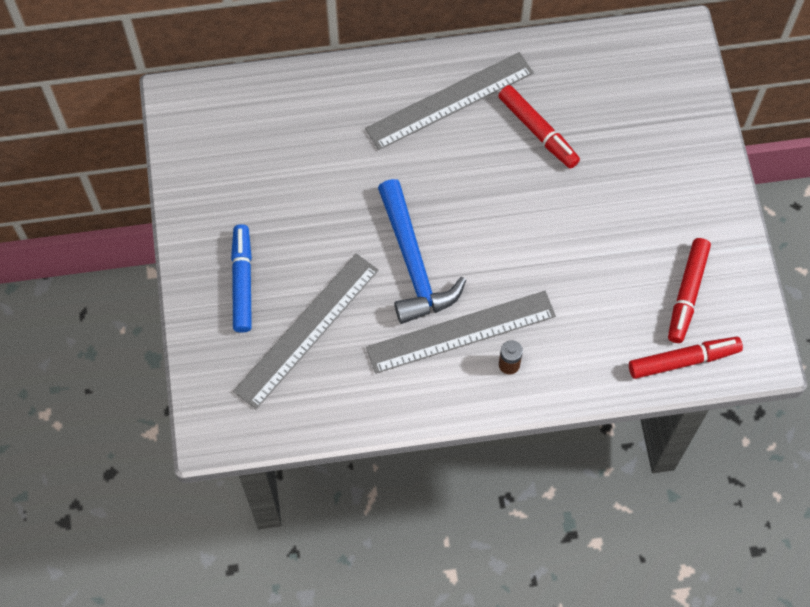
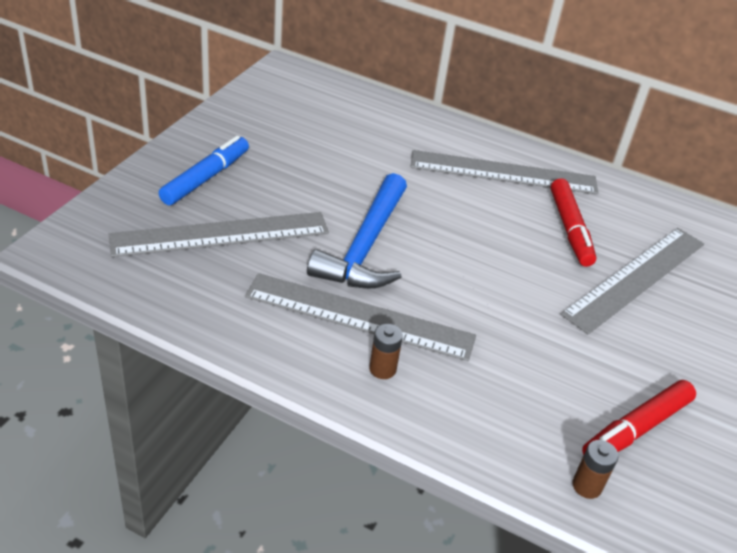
camera: 30 degrees right, 25 degrees down
(612, 150) = (635, 278): none -> grey ruler
(683, 360) = (587, 486): red marker -> brown battery

